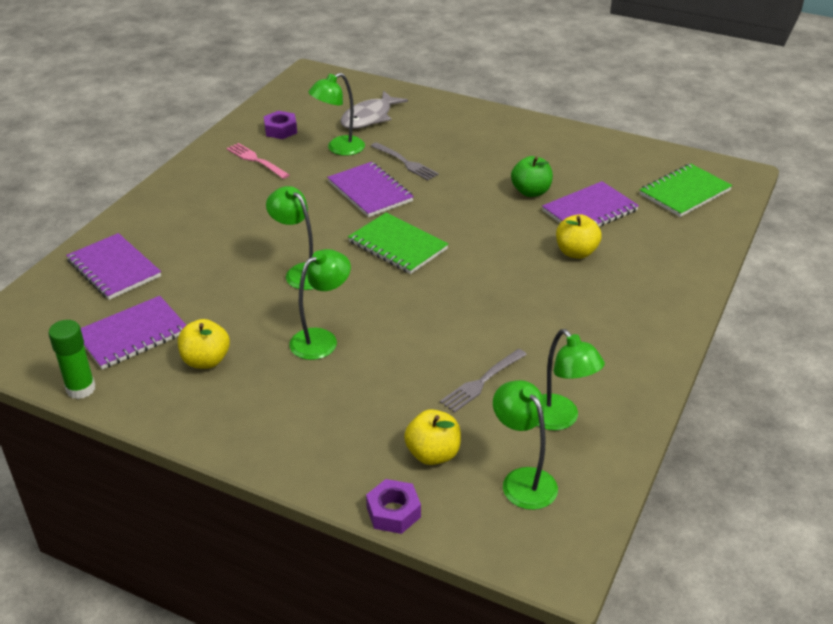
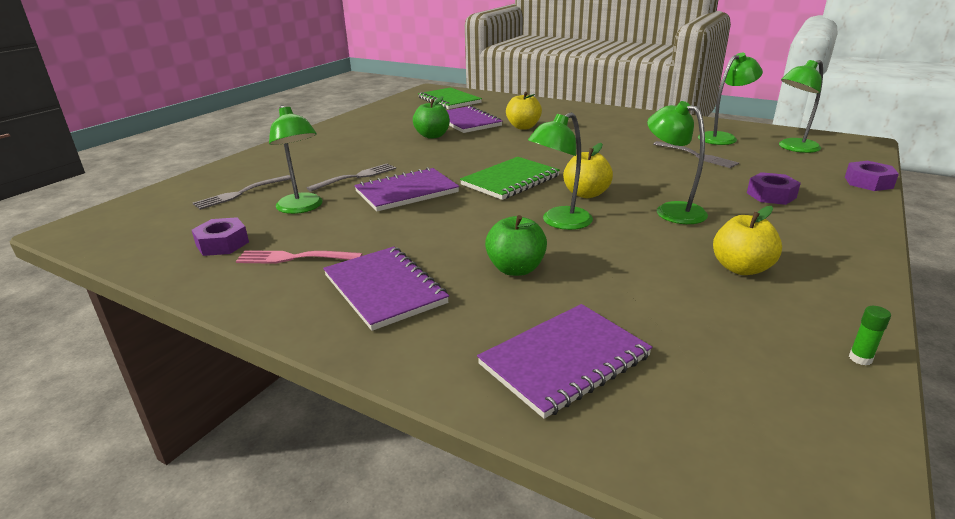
camera: 85 degrees left, 10 degrees down
(81, 389) = (860, 358): green glue stick -> green glue stick, size x0.49
(132, 335) = (720, 325): purple notebook -> purple notebook (384, 289)
(225, 250) = (515, 269): none -> green apple
(256, 160) = (294, 258): pink fork -> pink fork turned 45 degrees clockwise
(356, 416) = (771, 195): none -> purple nut
(369, 117) = (241, 193): grey fish -> grey fork
(433, 454) = (792, 170): yellow apple -> yellow apple (586, 194)

